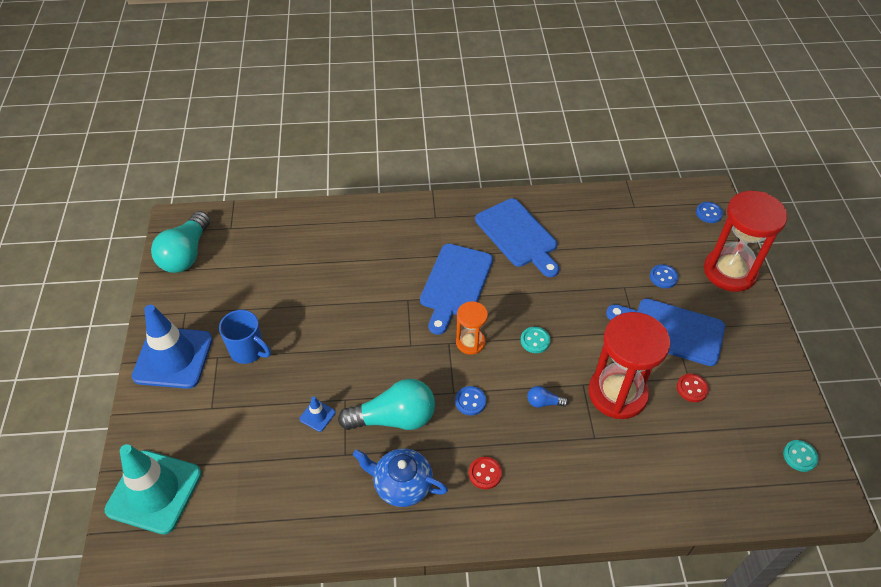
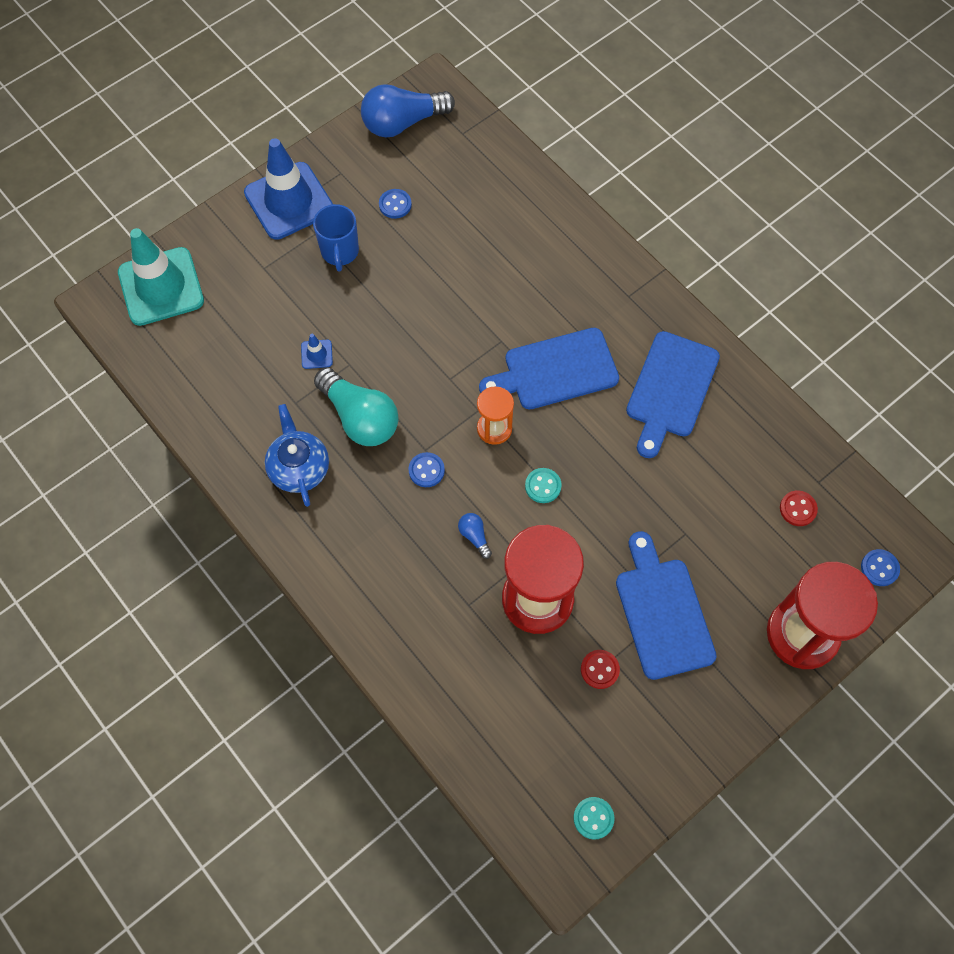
camera: 55 degrees right, 15 degrees up
(186, 254) = (403, 123): turquoise light bulb -> blue light bulb
(485, 473) = (359, 530): red button -> red button (798, 509)
(663, 277) = (733, 567): blue button -> blue button (395, 205)

